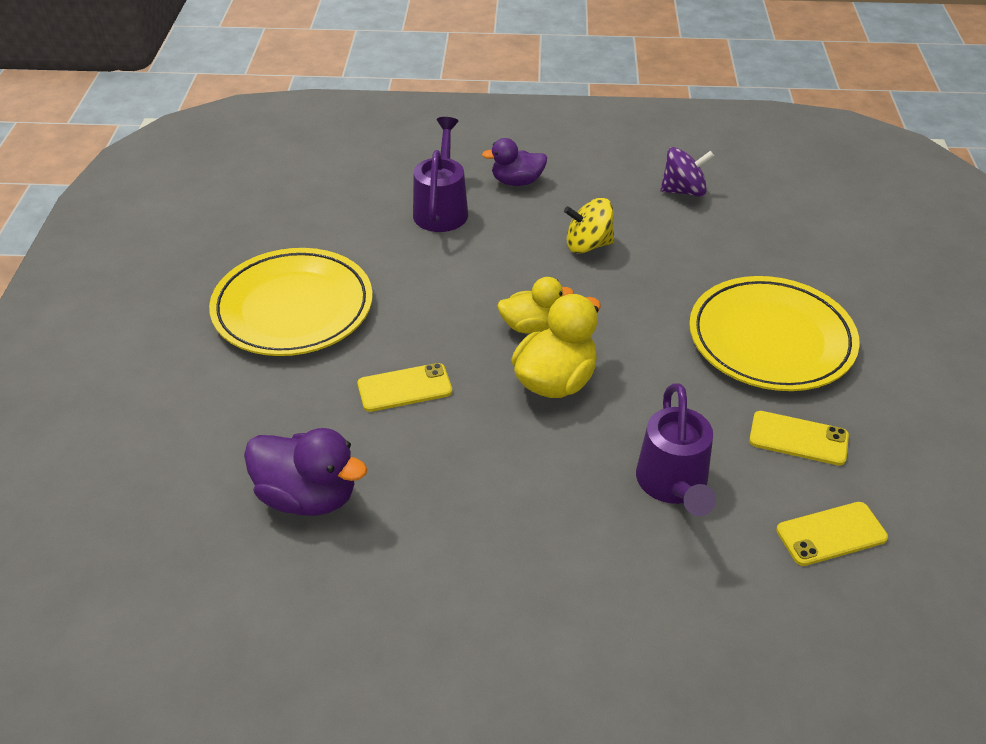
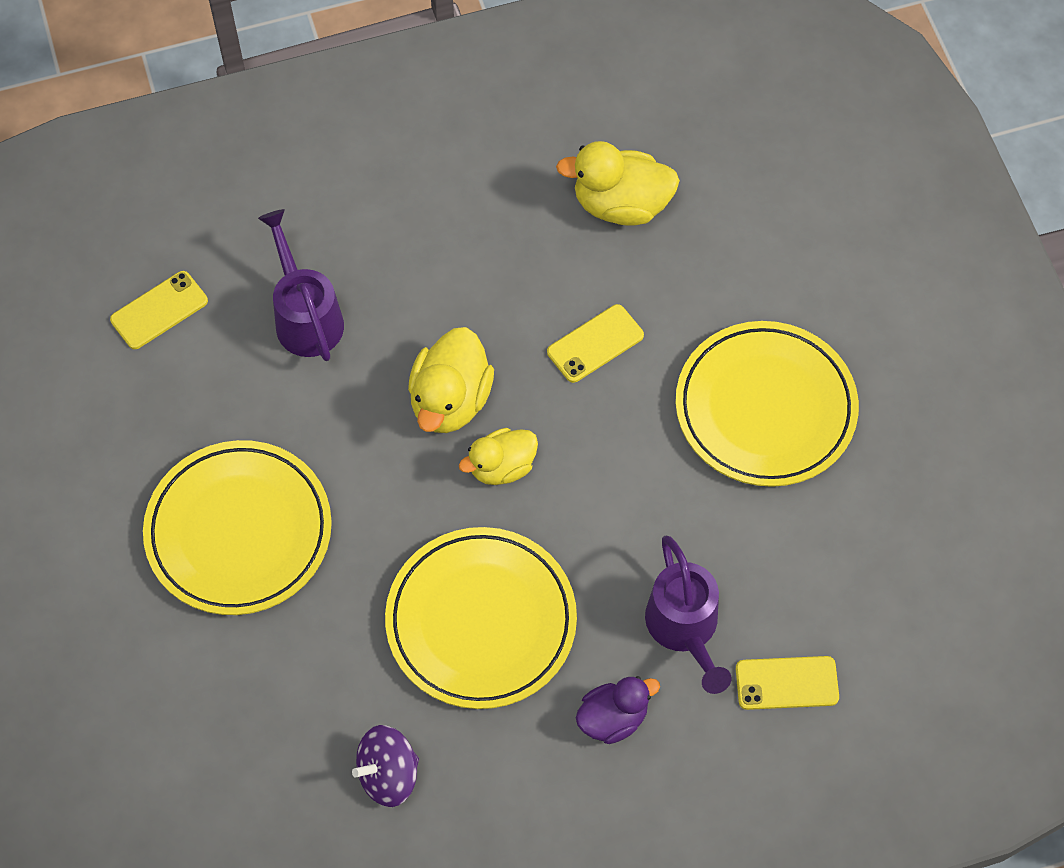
camera: 160 degrees right, 20 degrees up
(308, 497) = (621, 204): purple duck -> yellow duck
(588, 245) = (481, 621): yellow spinning top -> yellow plate
(798, 438) = (197, 406): yellow phone -> yellow phone (787, 683)

